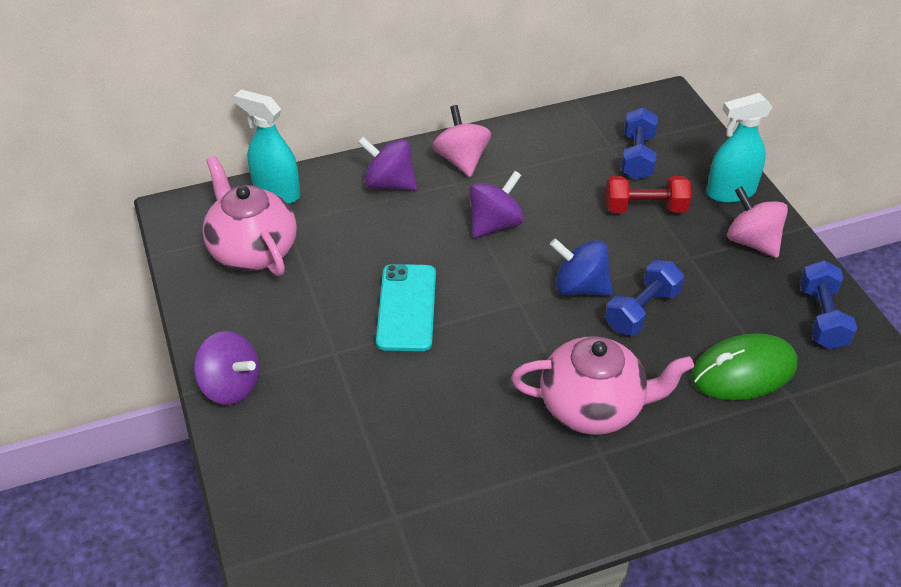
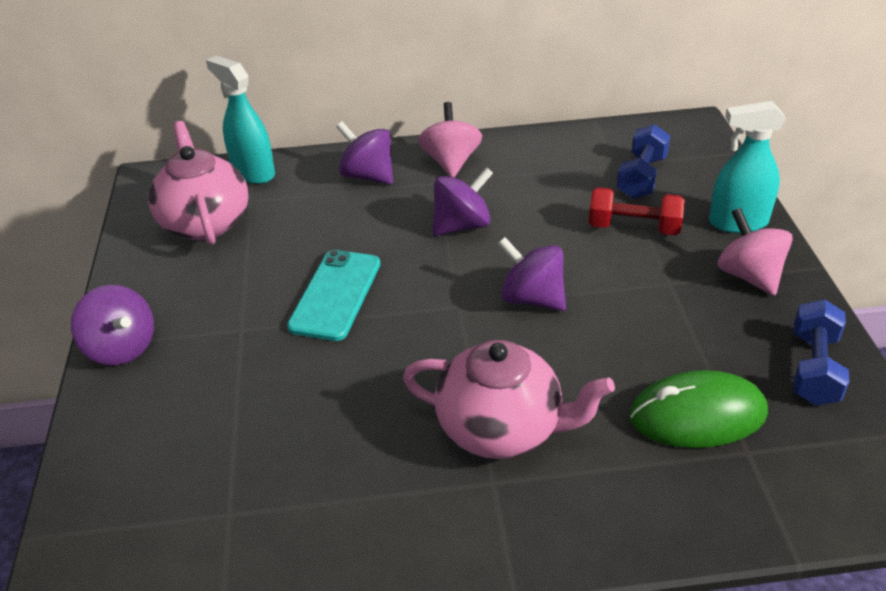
camera: 15 degrees right, 5 degrees down
(580, 287) = (532, 298): blue spinning top -> purple spinning top
(642, 310) = (595, 332): blue dumbbell -> none

